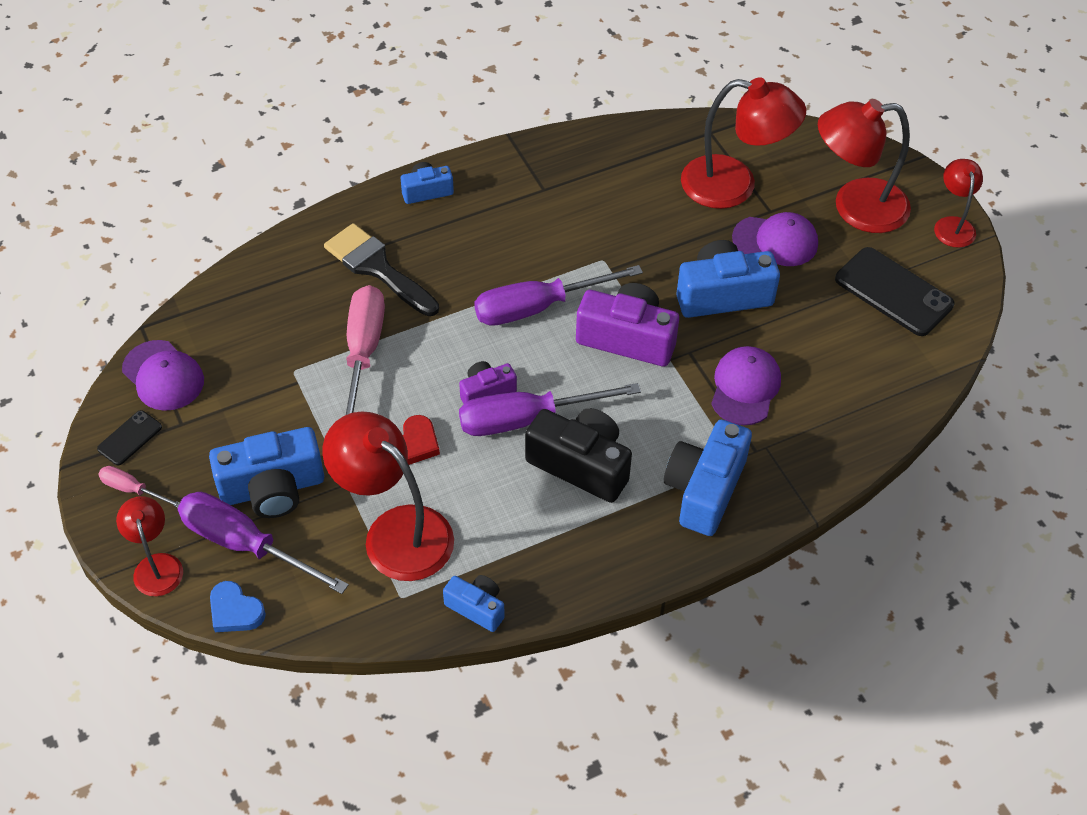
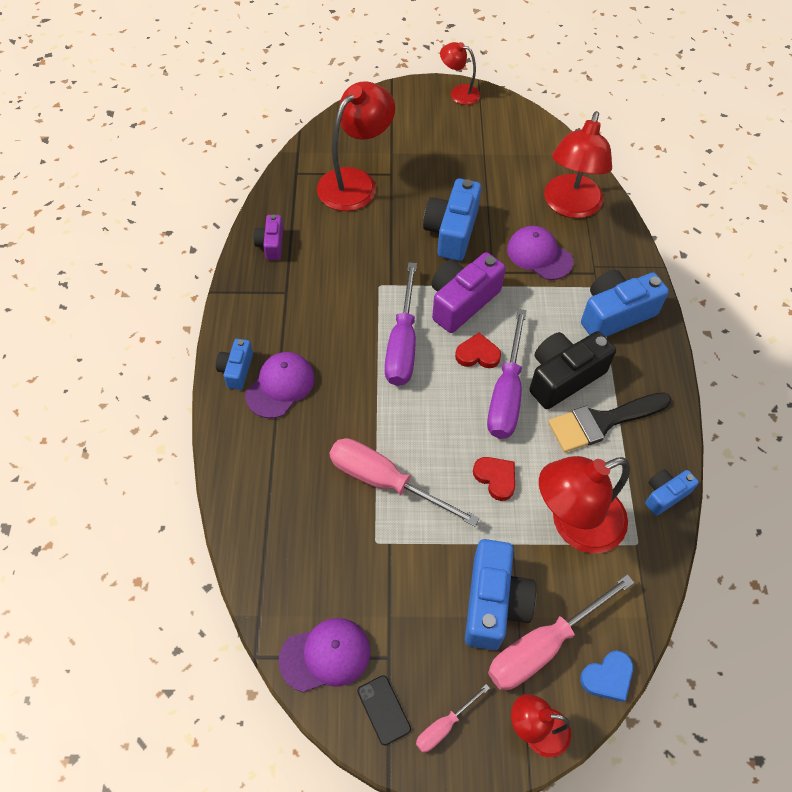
camera: 65 degrees left, 5 degrees up
(245, 545) = (543, 646): purple screwdriver -> pink screwdriver
(377, 268) = (299, 437): black brush -> black brush (602, 422)
(486, 392) = (468, 410): purple camera -> purple camera (271, 244)
(564, 376) = (477, 354): none -> red heart
(704, 489) = (615, 314): blue camera -> blue camera turned 105 degrees clockwise
(775, 241) = (420, 183): purple cap -> purple cap (280, 386)
(855, 207) = (415, 130): red lamp -> red lamp (570, 206)
(893, 292) = (498, 145): black phone -> none

